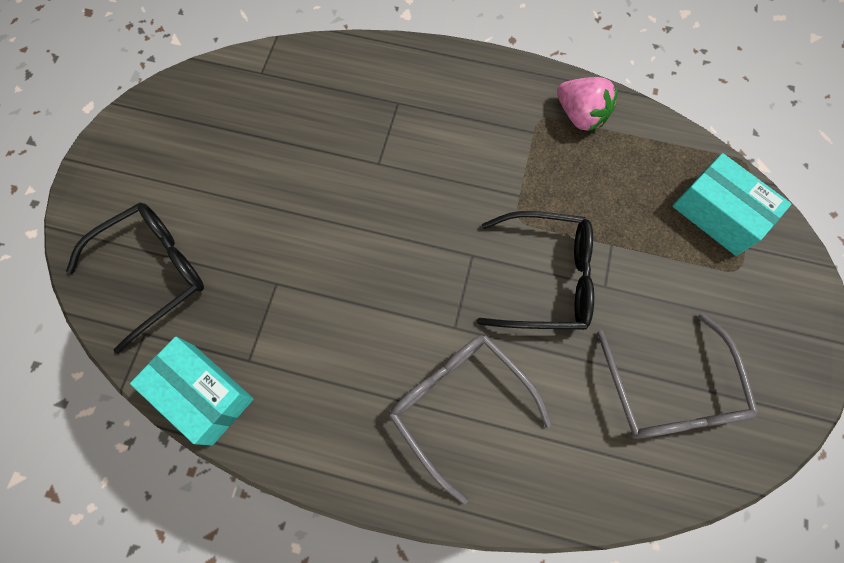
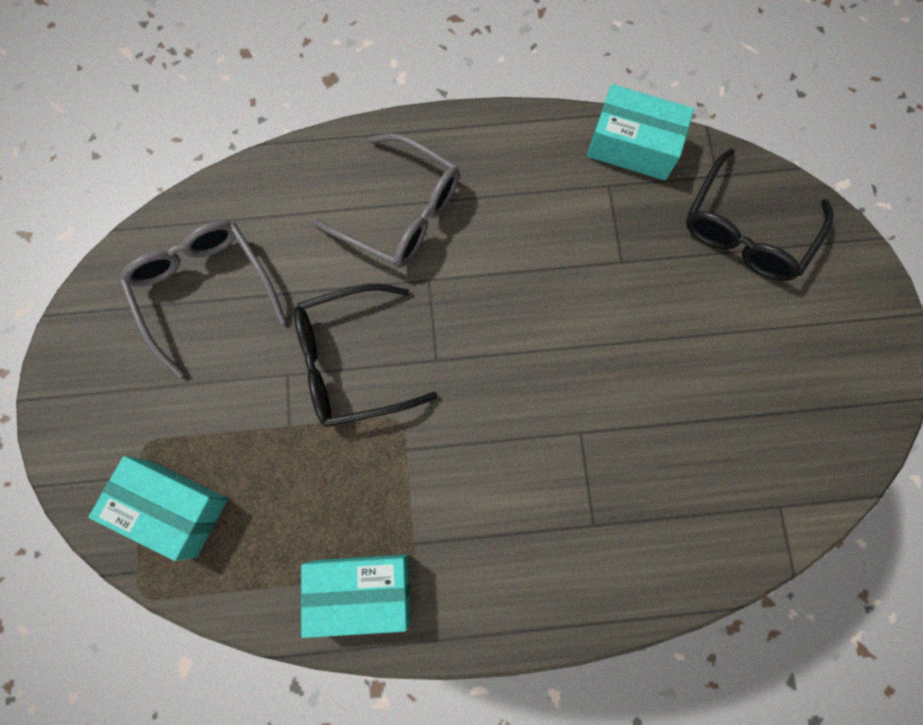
camera: 160 degrees right, 5 degrees up
(580, 115) = (361, 590): pink strawberry -> turquoise box

